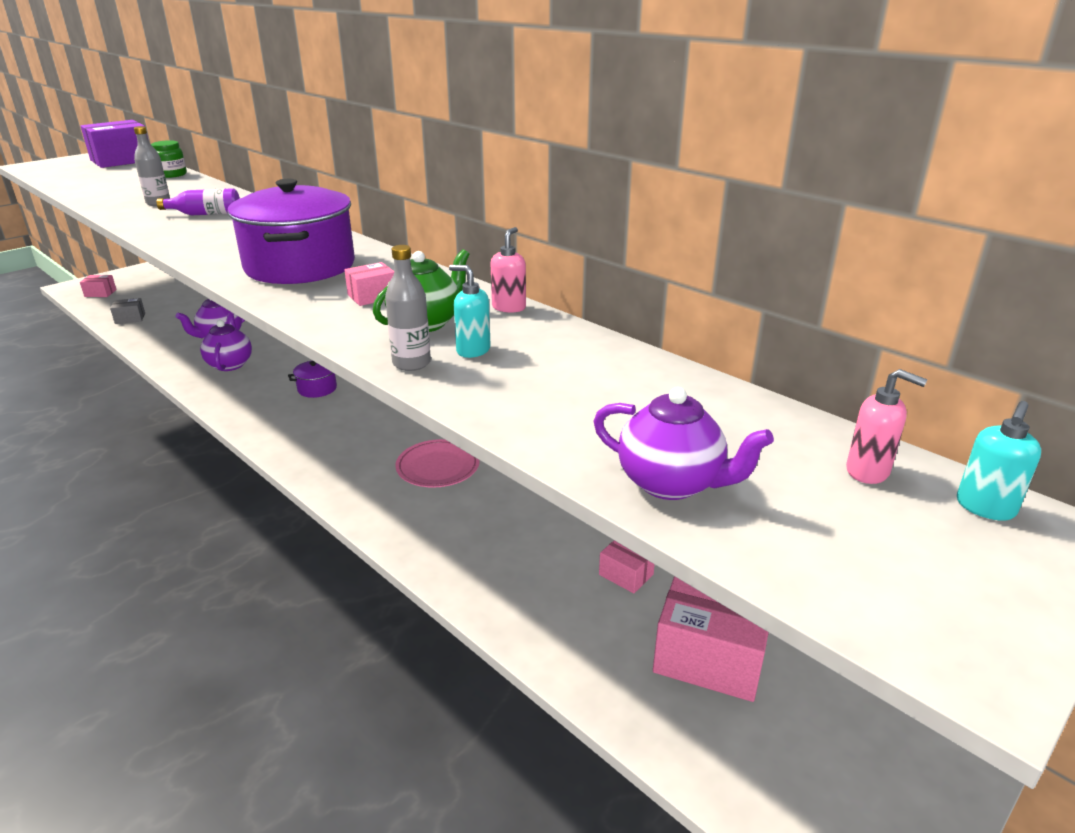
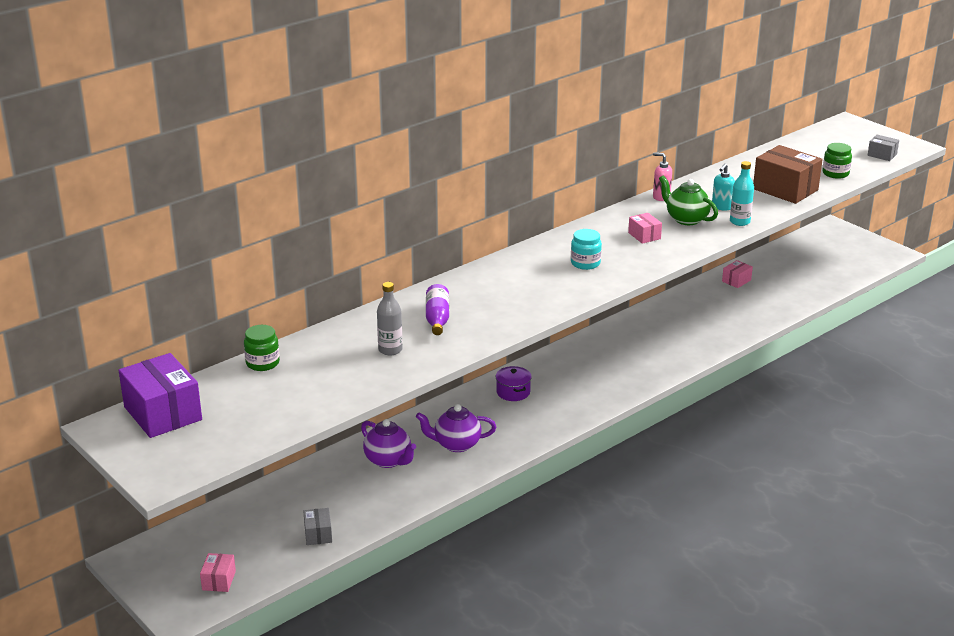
camera: 85 degrees left, 0 degrees up
(300, 266) = (585, 263): purple pot -> turquoise jar
(411, 363) = (739, 222): grey bottle -> turquoise bottle
(438, 467) = (634, 335): pink plate -> none
(561, 413) = (785, 189): none -> brown box
(671, 483) = (835, 173): purple teapot -> green jar
(709, 656) = (790, 266): pink box -> none
(847, 578) = (882, 155): none -> grey box
(868, 472) = (818, 141): pink soap dispenser -> none
(985, 508) = (836, 129): turquoise soap dispenser -> none

